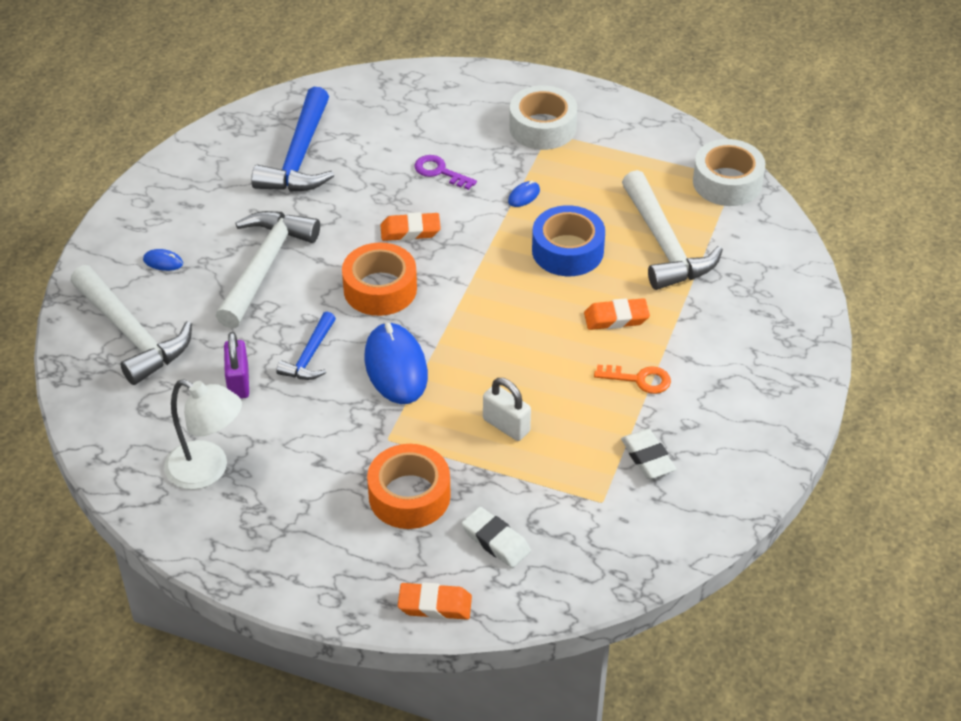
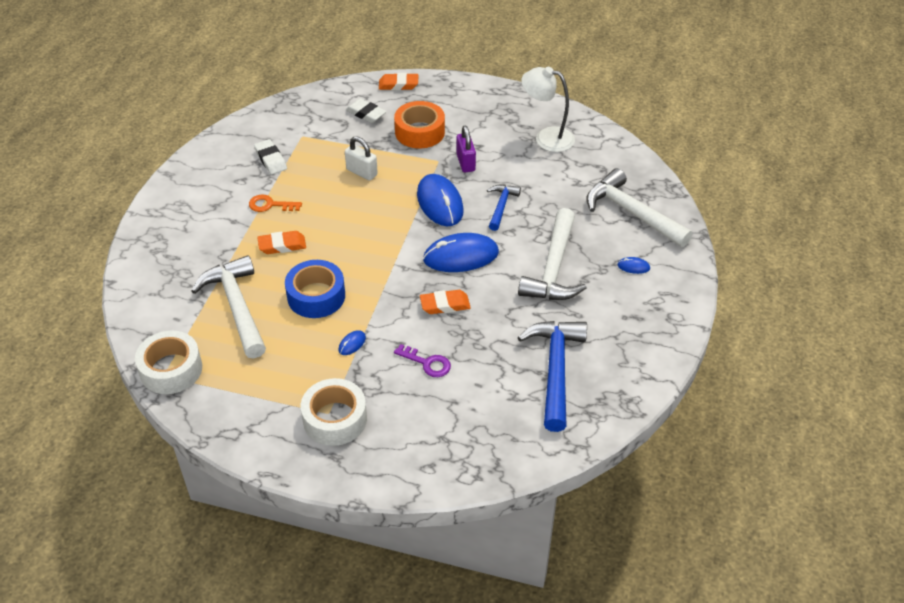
camera: 175 degrees right, 0 degrees up
(238, 382) = (545, 187): purple padlock -> purple padlock (465, 162)
(380, 289) = (461, 256): orange tape -> blue mouse

